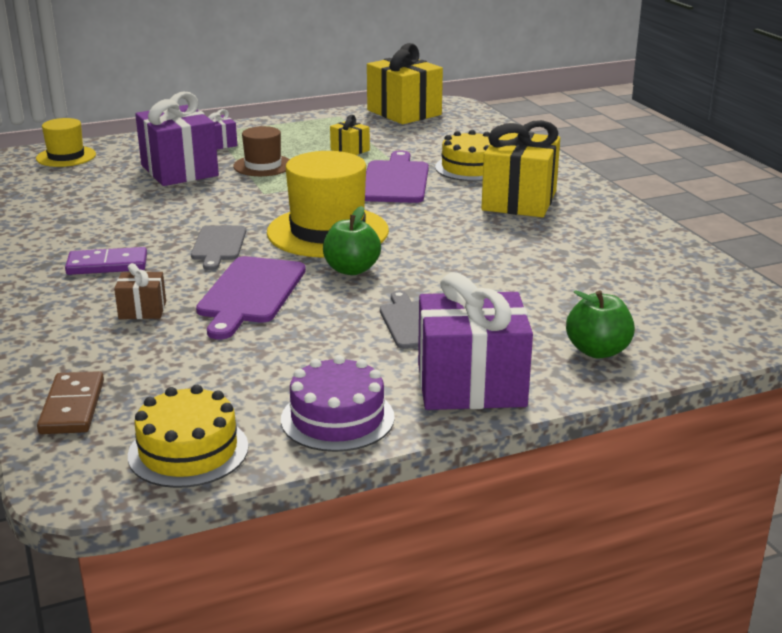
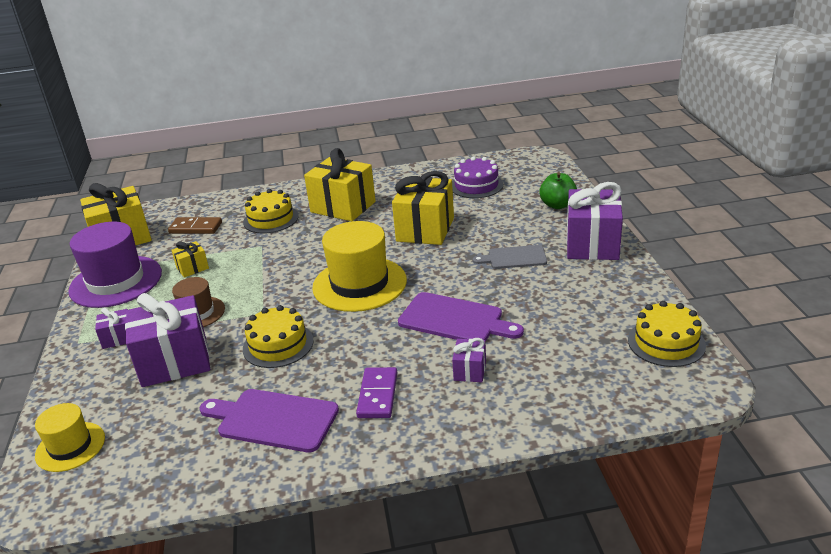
camera: 75 degrees left, 5 degrees up
(72, 407) = (613, 396): brown domino -> brown domino (196, 228)
(142, 310) = (470, 370): brown gift -> purple gift
(204, 208) = (278, 345): none -> yellow cake
(218, 245) = (362, 335): grey cutting board -> none
(319, 125) = (116, 281): none -> purple hat
(337, 418) = (627, 288): purple cake -> purple cake (476, 185)
(351, 269) = (429, 276): green apple -> none
(395, 180) = (275, 251): purple cutting board -> purple cutting board (273, 420)
(476, 256) = (425, 229): none -> yellow gift

